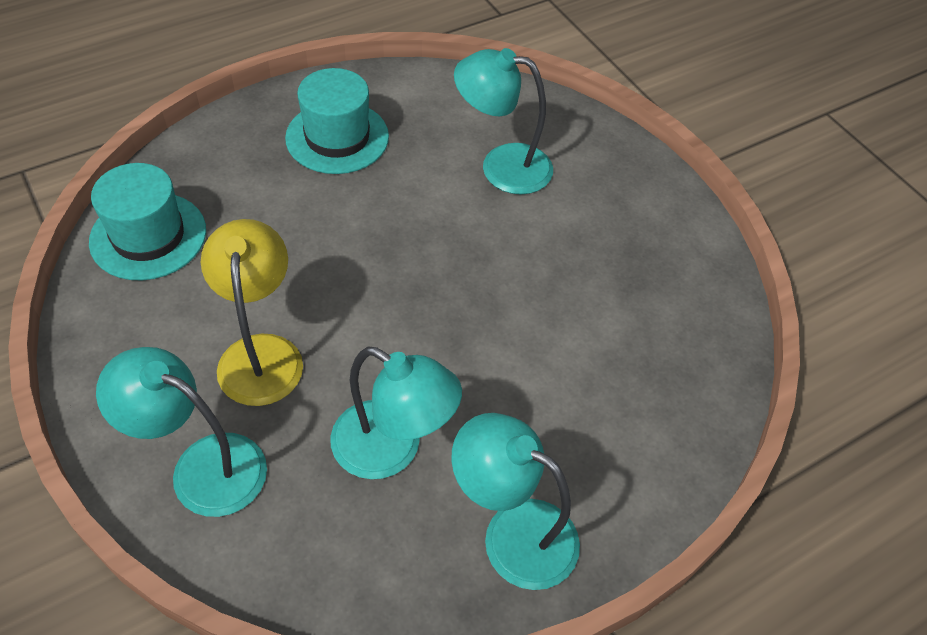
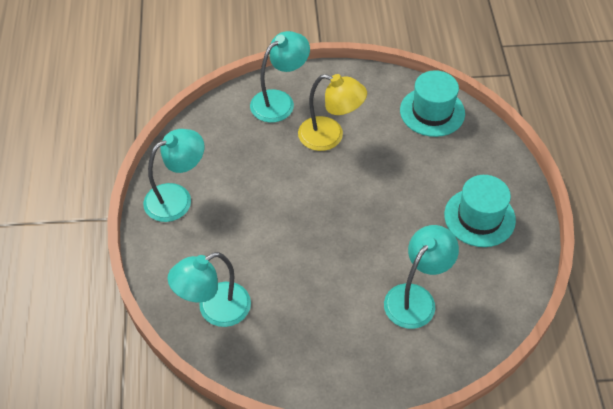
camera: 120 degrees right, 0 degrees up
(392, 449) = (246, 169): turquoise lamp -> turquoise lamp (214, 310)

